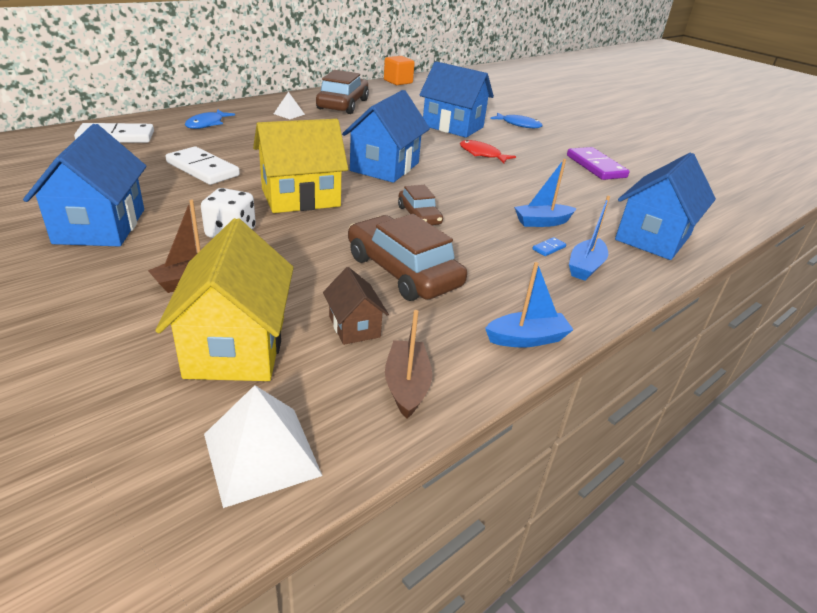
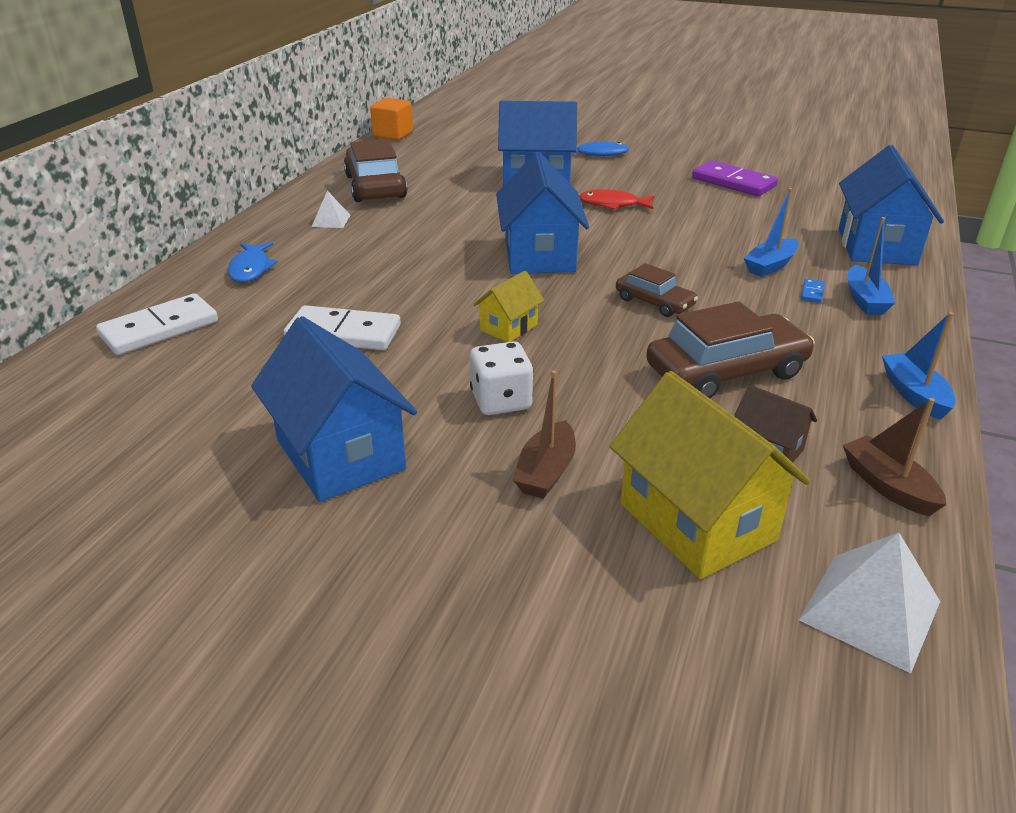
camera: 25 degrees left, 0 degrees up
(300, 198) = (508, 327): yellow house -> yellow house, size x0.51
(403, 271) = (726, 371): brown car -> brown car turned 135 degrees clockwise
(527, 339) = (914, 394): blue boat -> blue boat turned 60 degrees counterclockwise

